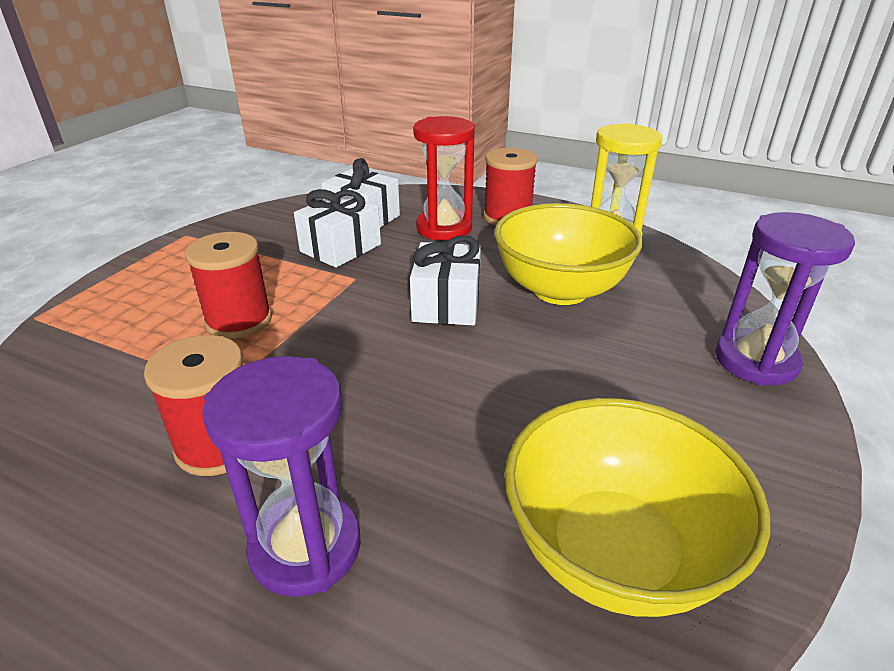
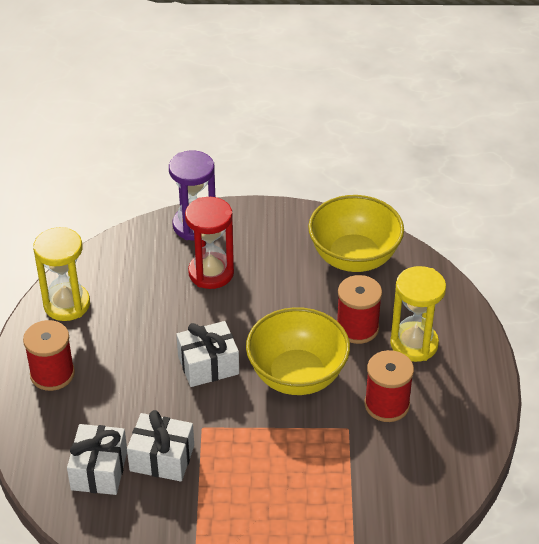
camera: 115 degrees left, 10 degrees up
(239, 320) = (288, 462): red spool -> red spool (357, 328)
(306, 547) = (414, 344): purple hourglass -> yellow hourglass
(444, 228) = (94, 407): red hourglass -> red hourglass (211, 273)
(560, 290) = (160, 315): yellow bowl -> yellow bowl (297, 375)

